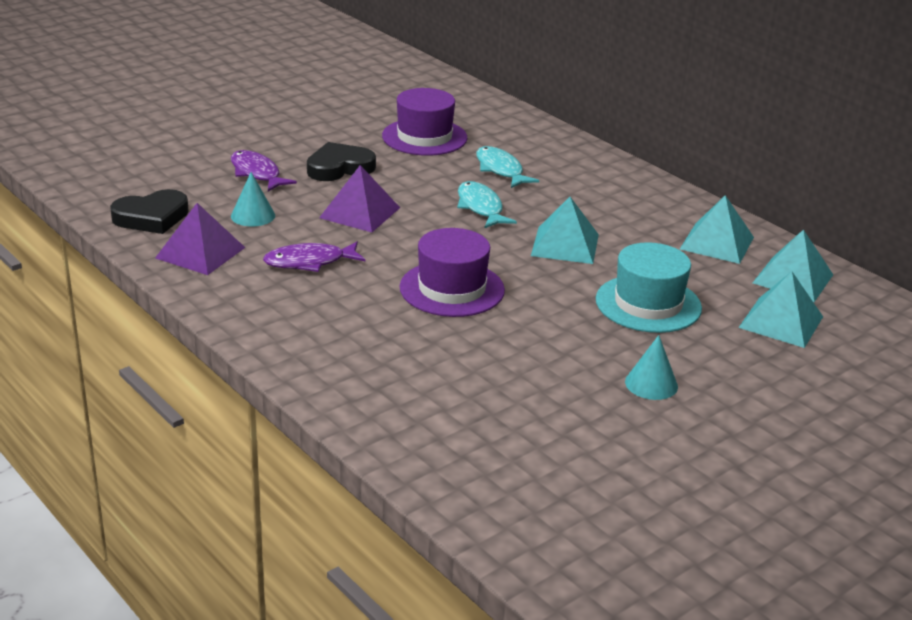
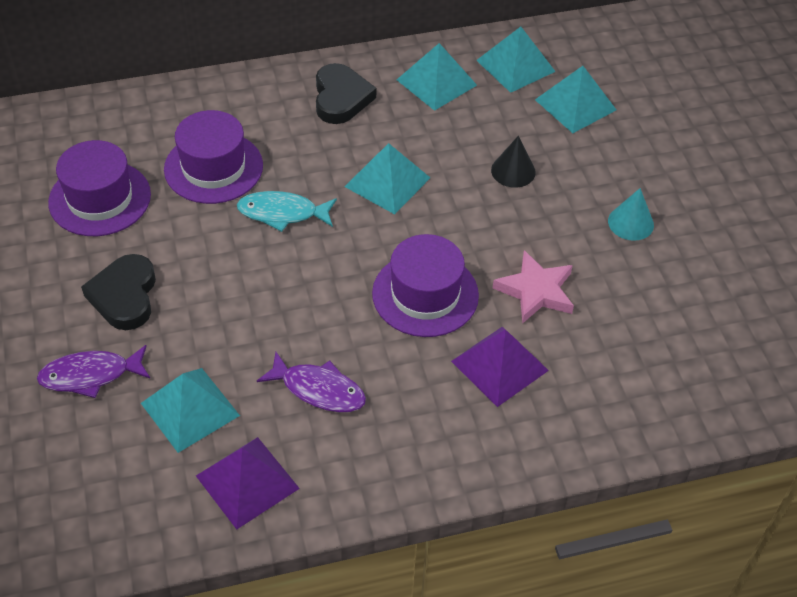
camera: 65 degrees left, 20 degrees up
(152, 217) = (138, 508): black heart -> black heart (341, 98)
(253, 215) = (190, 409): turquoise cone -> turquoise pyramid
(309, 262) = (318, 389): purple fish -> purple fish turned 75 degrees counterclockwise
(359, 212) = (237, 313): purple pyramid -> purple pyramid (499, 365)
(500, 170) = (213, 167): turquoise fish -> purple hat
(507, 344) = (535, 291): none -> pink star
(648, 304) = (513, 171): turquoise hat -> black cone

